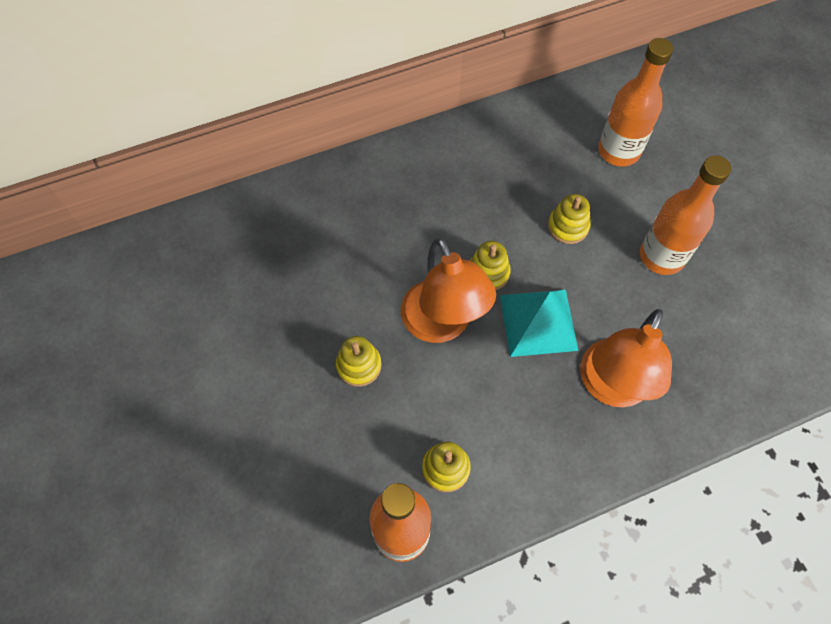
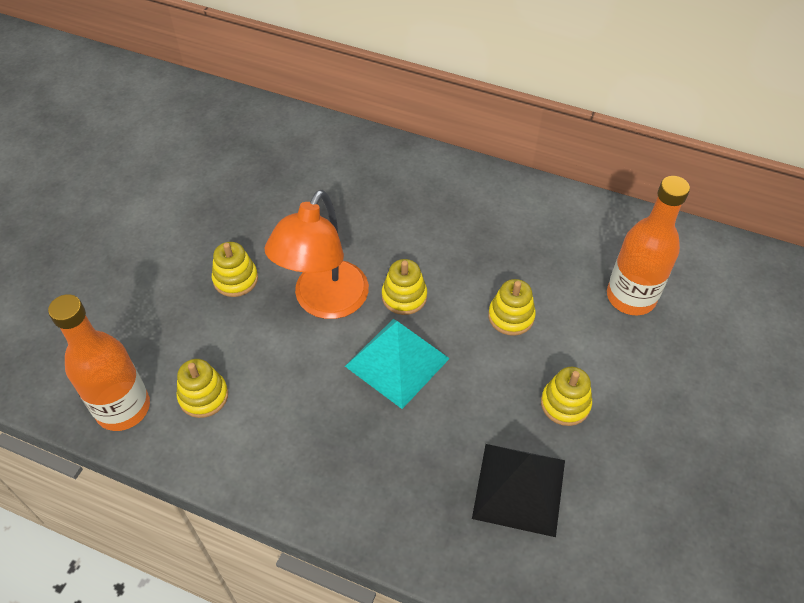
camera: 45 degrees right, 10 degrees down
(610, 387) = (392, 457): orange lamp -> none
(661, 256) = (565, 404): orange bottle -> yellow stacking toy
(698, 334) = (519, 488): none -> black pyramid

